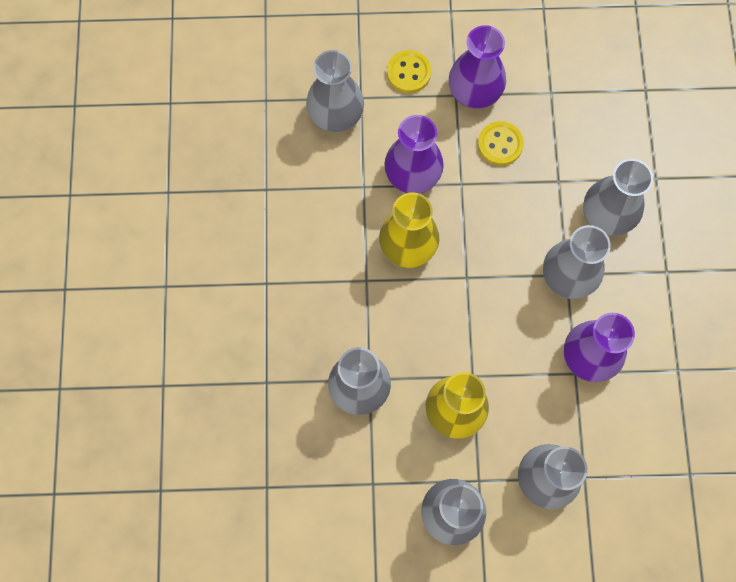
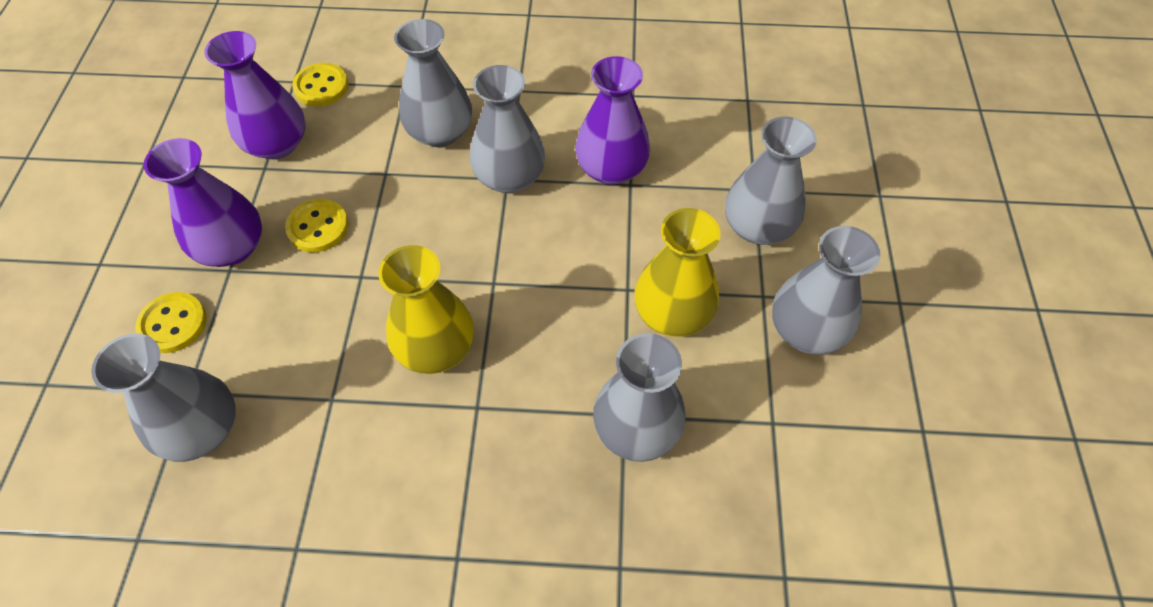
camera: 85 degrees left, 15 degrees down
(412, 174) = (330, 333): purple vase -> purple vase (277, 144)
(642, 112) = (321, 86): none -> yellow button

